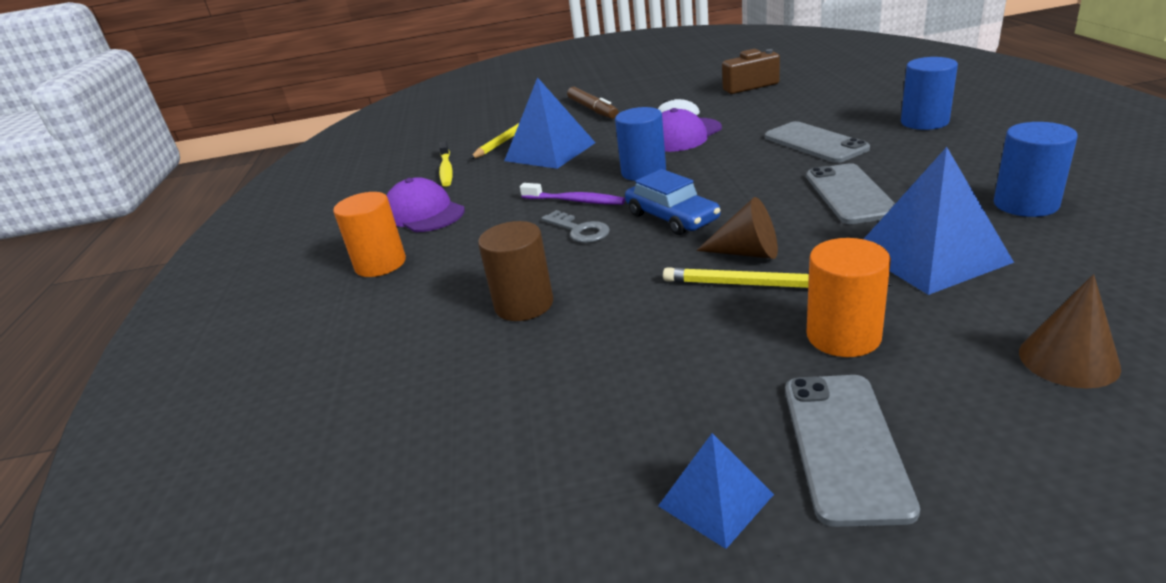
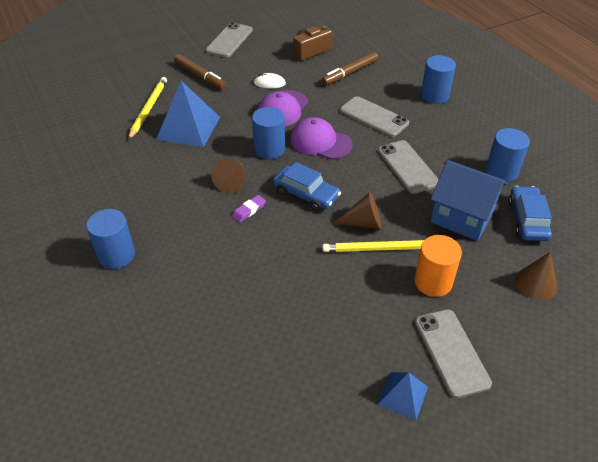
camera: 25 degrees left, 15 degrees up
(380, 264) = (116, 255): orange cylinder -> blue cylinder
(424, 213) = (120, 200): purple cap -> purple cap (320, 142)
(446, 170) = (112, 151): yellow toothbrush -> none
(524, 304) = (242, 280): brown cylinder -> none
(574, 201) = (232, 182): purple toothbrush -> brown cone
(579, 230) = (249, 210): grey key -> purple eraser
(647, 80) = (229, 40): none -> grey phone
(796, 103) = (350, 73): none -> brown marker
(930, 255) = (462, 217): blue pyramid -> blue house
(1067, 267) = (527, 220): none -> blue car

